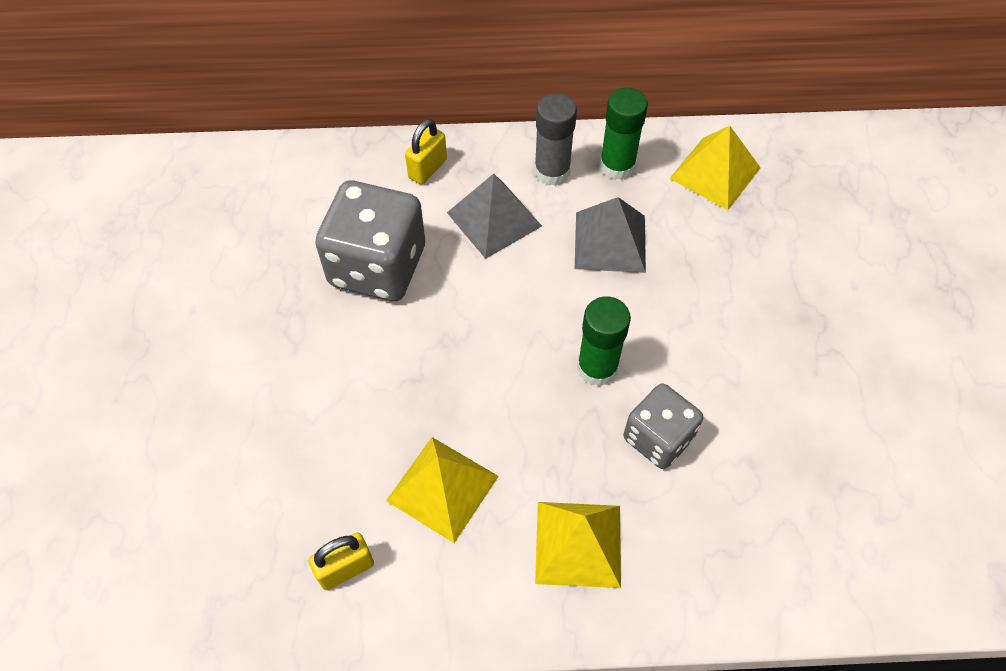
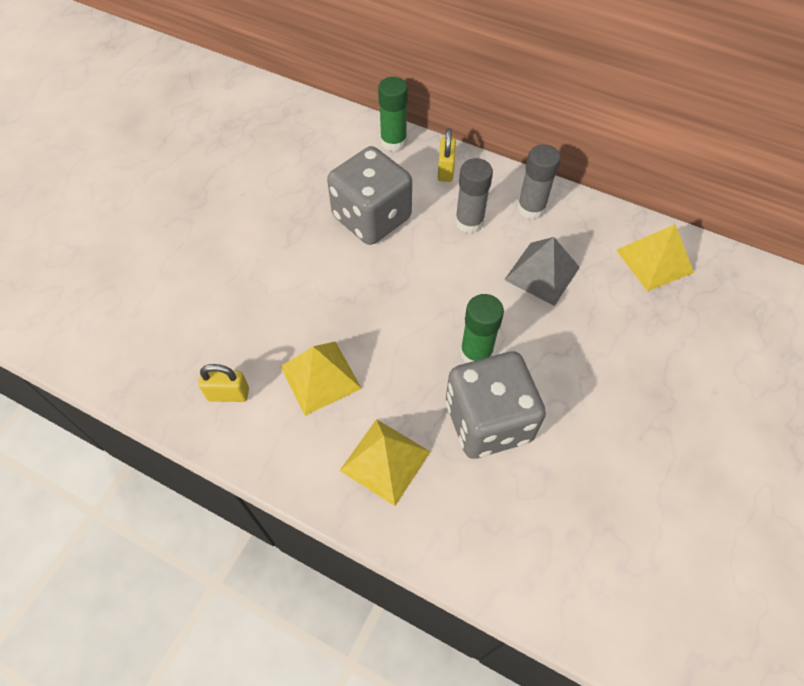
camera: 30 degrees right, 0 degrees up
(427, 168) = (445, 170): yellow padlock -> yellow padlock turned 60 degrees counterclockwise
(494, 219) = (469, 222): grey pyramid -> grey glue stick
(617, 166) = (581, 224): green glue stick -> green glue stick (393, 142)
(658, 438) = (488, 421): grey dice -> grey dice, size x1.64

